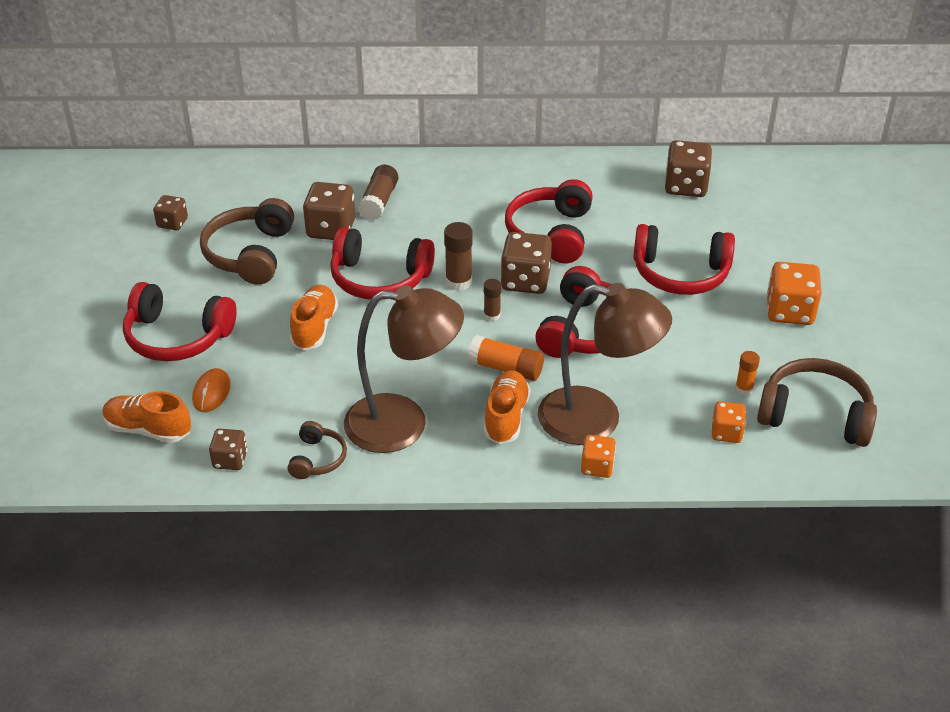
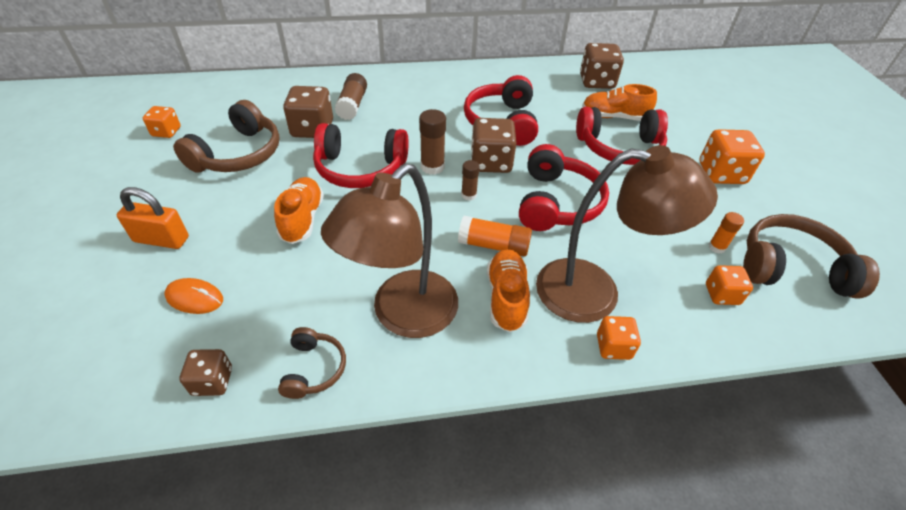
camera: 10 degrees left, 5 degrees up
(148, 429) = (118, 351): orange shoe -> orange shoe (614, 117)
(172, 223) = (166, 132): brown dice -> orange dice
(177, 337) = (161, 239): red headphones -> orange padlock
(211, 392) = (194, 298): orange mouse -> orange mouse turned 75 degrees counterclockwise
(250, 254) = (238, 154): brown headphones -> brown headphones turned 150 degrees counterclockwise
(403, 424) = (403, 316): brown lamp -> brown lamp turned 135 degrees clockwise

